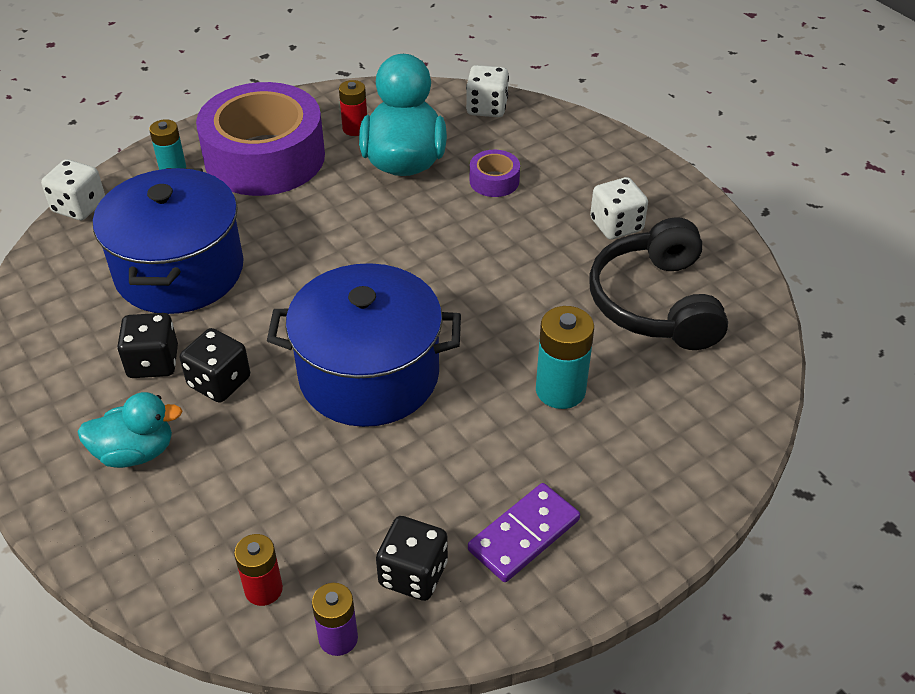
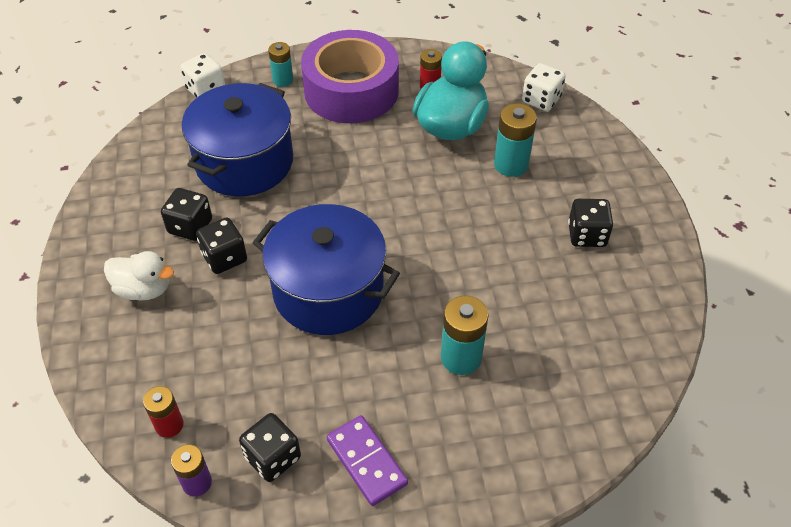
camera: 25 degrees right, 5 degrees up
(135, 452) = (144, 289): turquoise duck -> white duck
(494, 181) = (511, 164): purple tape -> turquoise battery
(523, 535) = (367, 461): purple domino -> purple domino turned 75 degrees clockwise
(616, 225) = (587, 235): white dice -> black dice
(655, 303) = (579, 313): black headphones -> none

